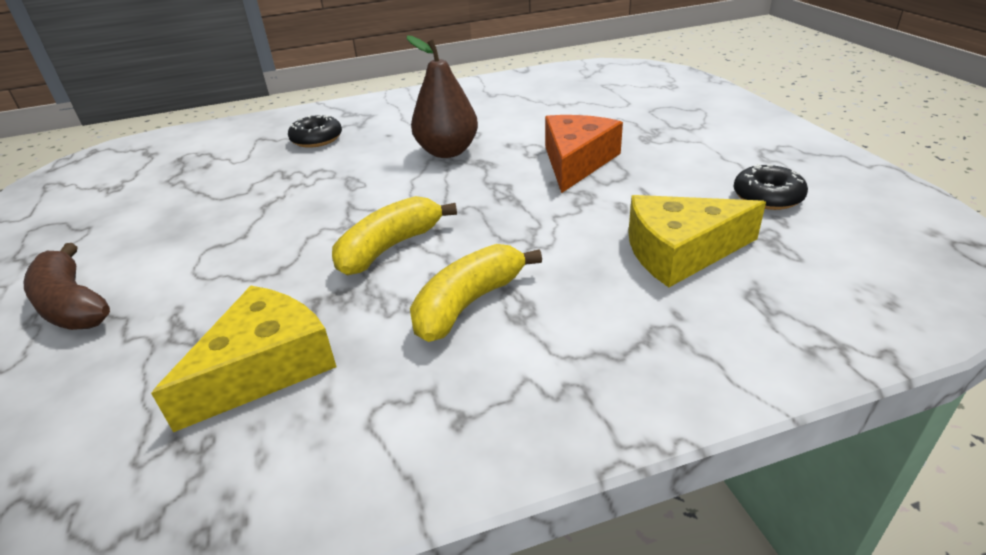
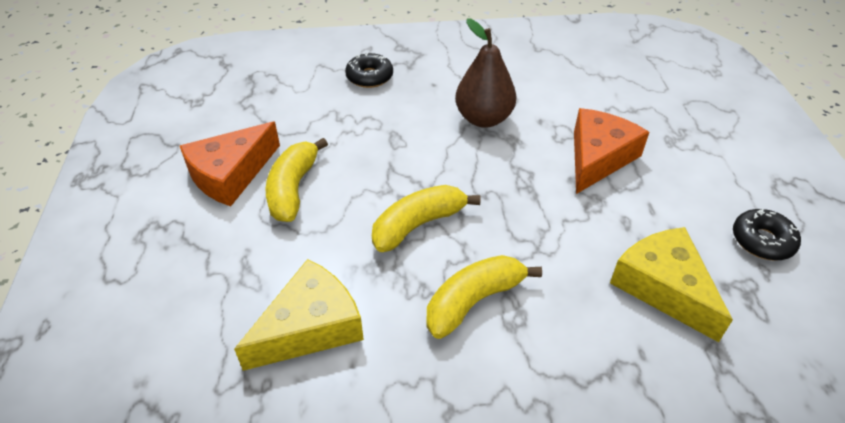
camera: 10 degrees right, 10 degrees up
(72, 305) = (168, 229): brown banana -> none
(156, 242) = (230, 174): none -> orange cheese
(234, 242) = (293, 189): none -> yellow banana
(680, 252) = (663, 287): yellow cheese -> yellow cheese turned 60 degrees clockwise

